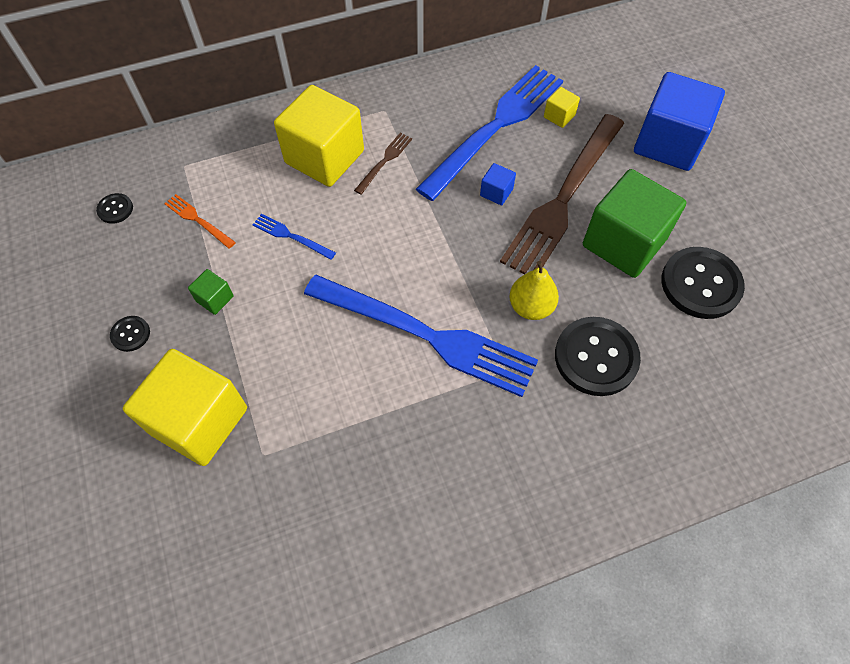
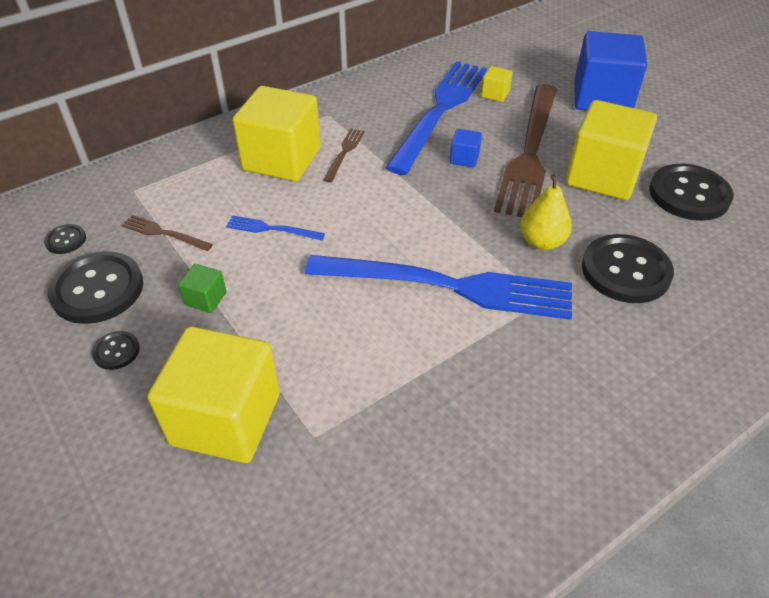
camera: 15 degrees left, 15 degrees down
(130, 268) = (97, 289): none -> black button
(198, 220) = (164, 233): orange fork -> brown fork
(623, 242) = (602, 176): green cube -> yellow cube

